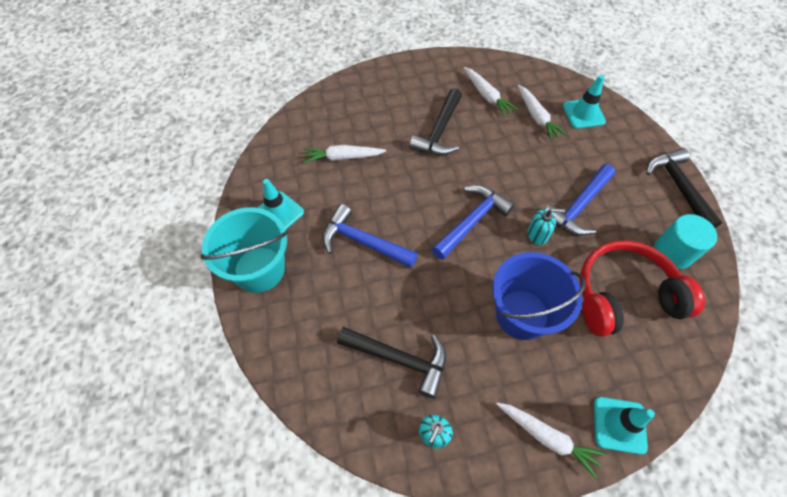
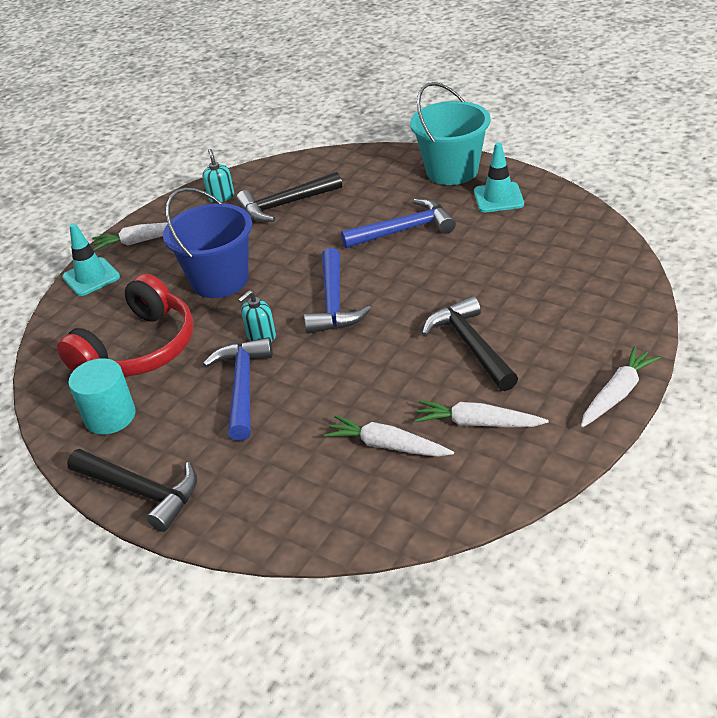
camera: 140 degrees right, 20 degrees down
(343, 157) = (520, 260): white carrot -> white carrot (617, 394)
(583, 114) = (334, 497): turquoise traffic cone -> none

